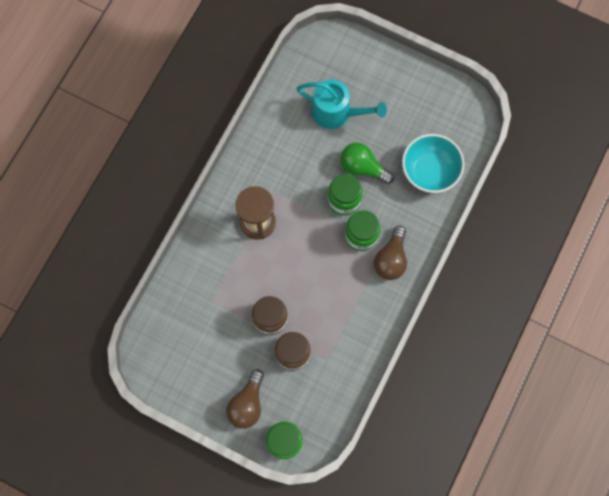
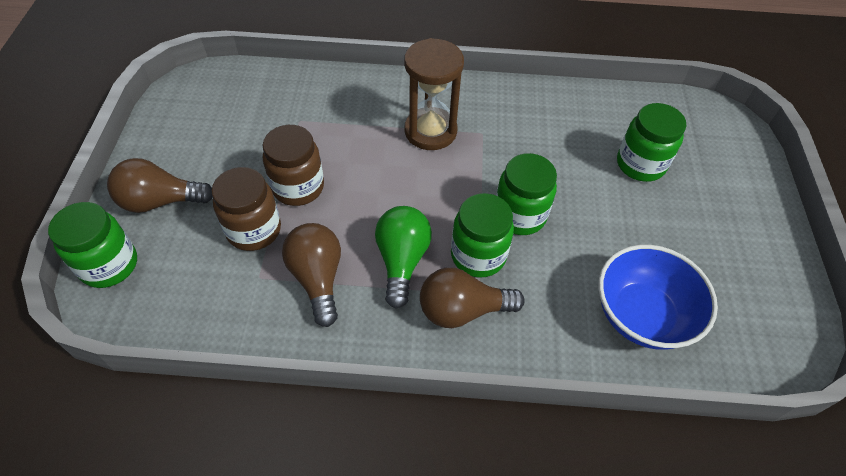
camera: 65 degrees right, 20 degrees down
(336, 112) = (640, 164): turquoise watering can -> green jar
(341, 328) = (317, 278): none -> brown light bulb
(363, 167) = (584, 222): green light bulb -> green light bulb (402, 261)
(429, 171) = (641, 315): turquoise bowl -> blue bowl

